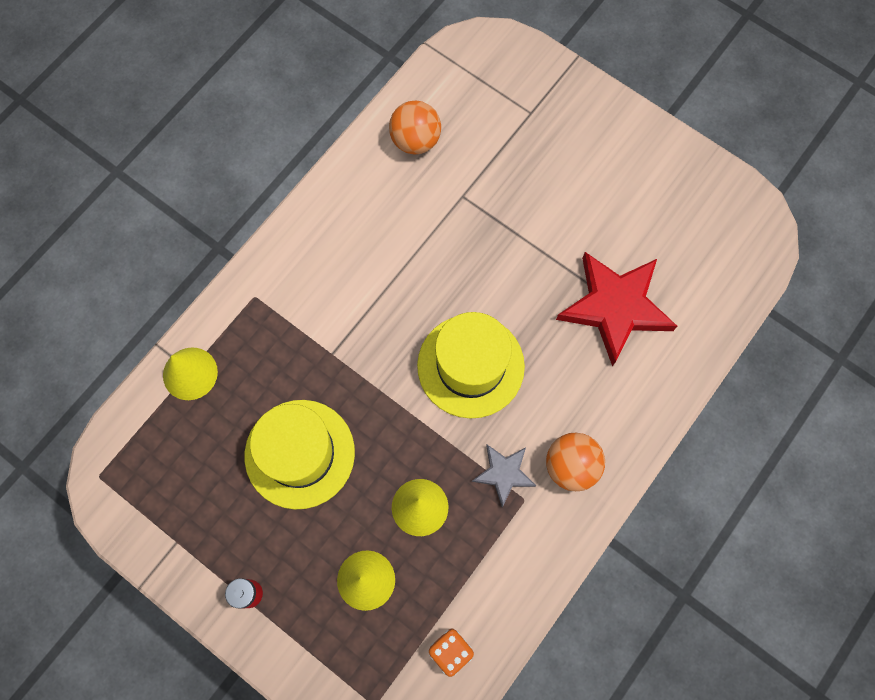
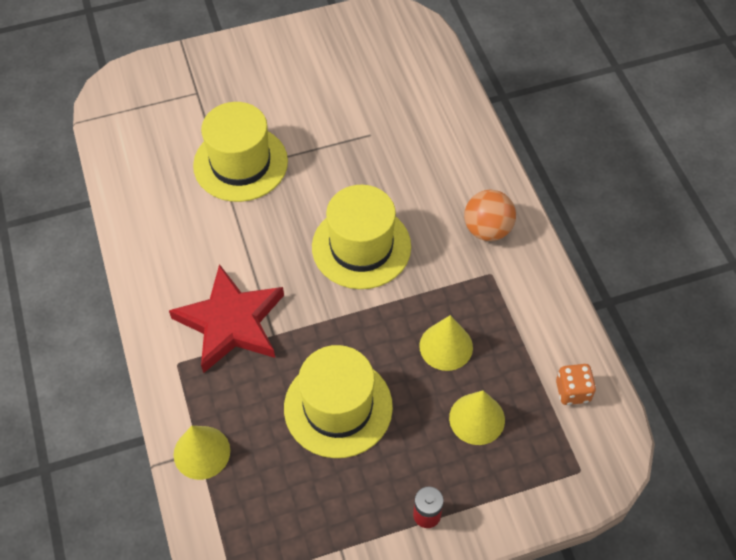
camera: 55 degrees left, 15 degrees down
(415, 140) = (149, 175): orange ball -> none
(483, 203) = (240, 163): none -> yellow hat
(504, 473) = (461, 275): grey star -> none
(615, 307) = (390, 133): red star -> red star (231, 322)

